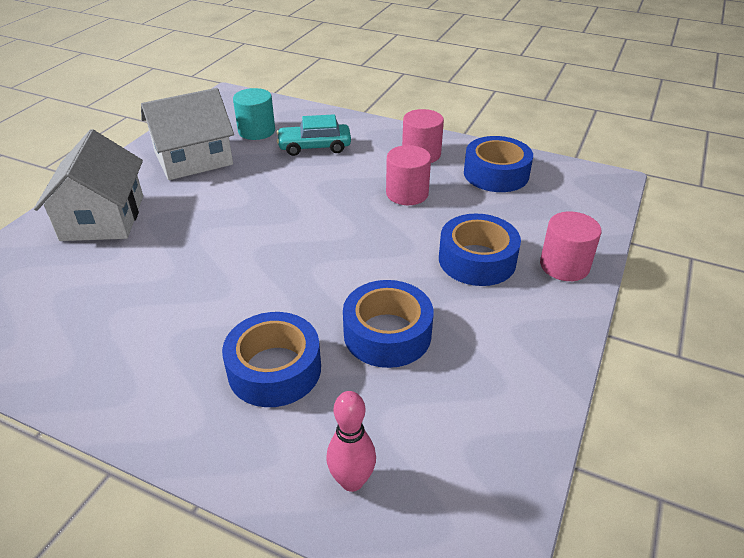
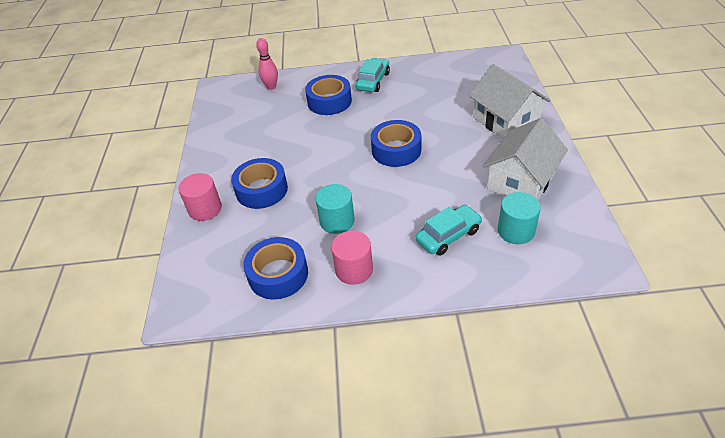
camera: 155 degrees right, 5 degrees up
(159, 379) = (373, 81): none -> turquoise car
(387, 334) = (289, 133): blue tape -> blue tape (396, 150)
(407, 193) = (337, 221): pink cylinder -> turquoise cylinder

